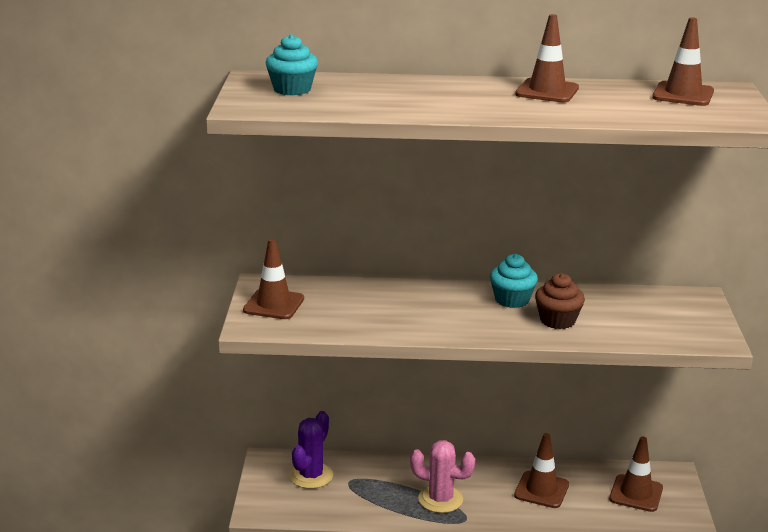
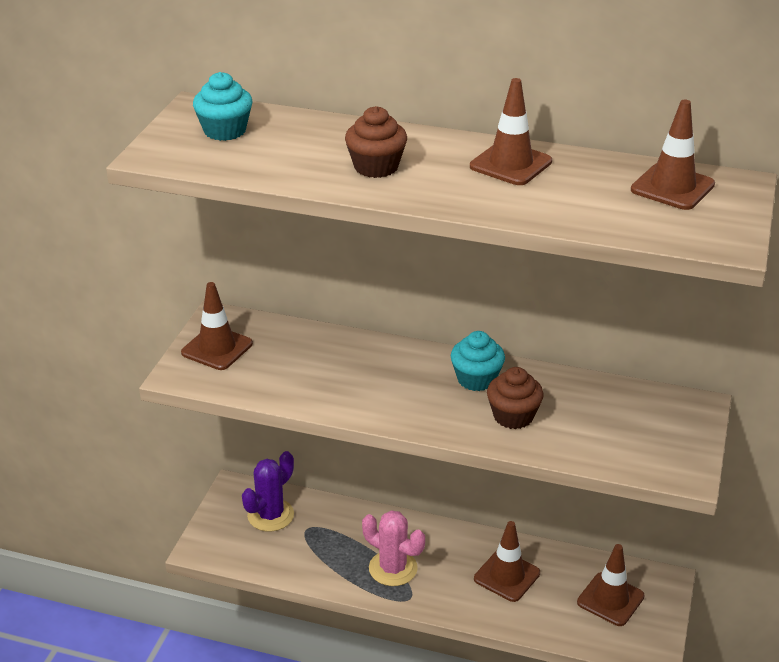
camera: 15 degrees right, 10 degrees up
(440, 101) = (376, 167): none -> brown cupcake

